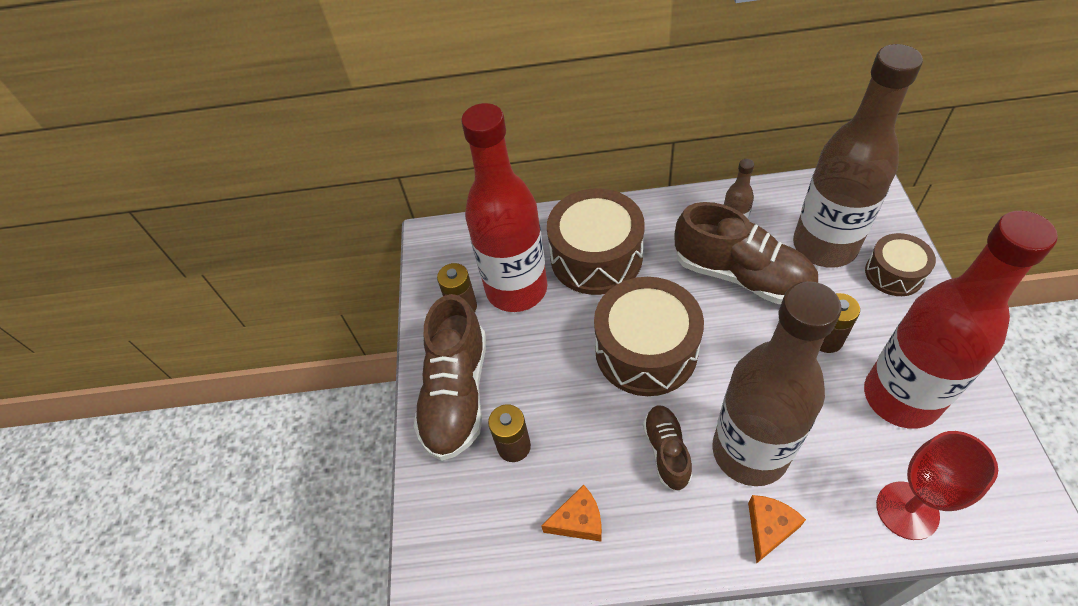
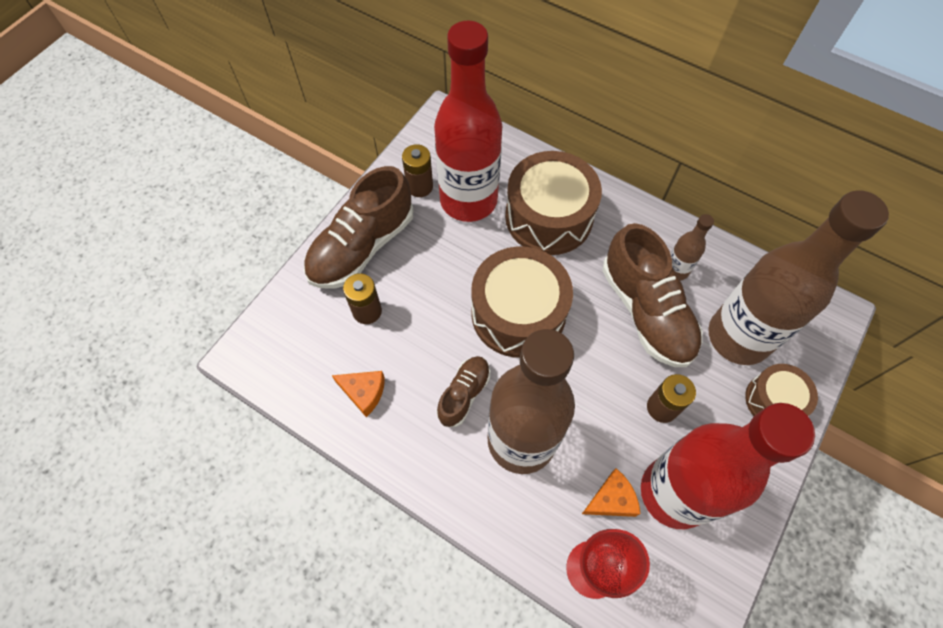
camera: 30 degrees right, 10 degrees up
(769, 528) = (483, 499): orange cheese -> orange cheese (611, 499)

